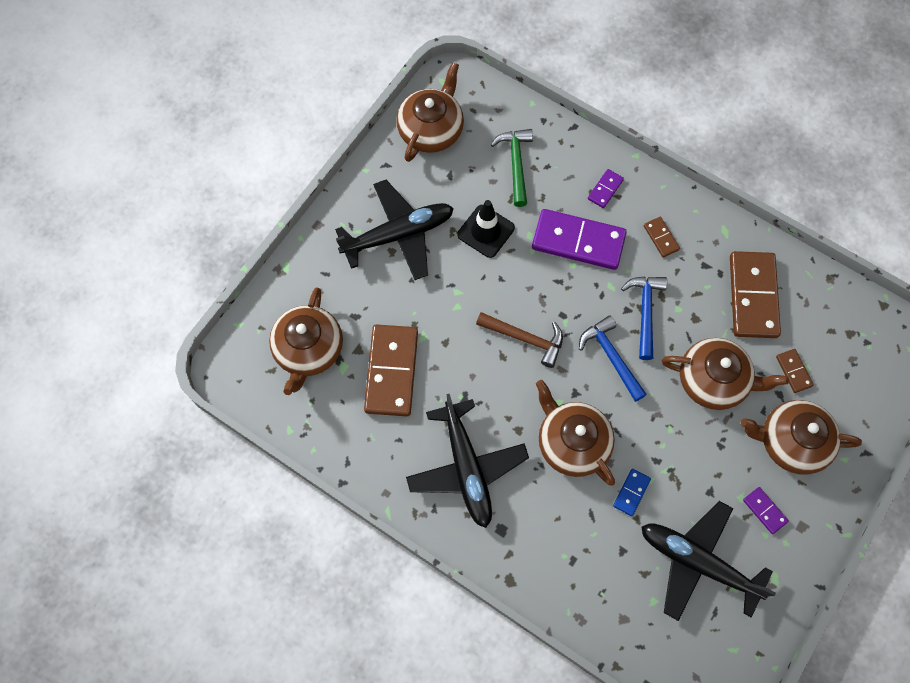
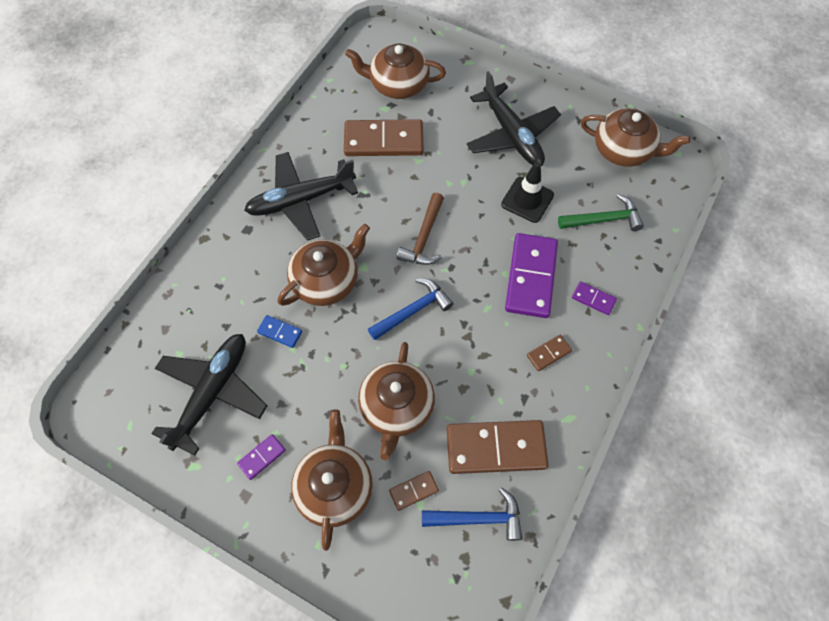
camera: 85 degrees right, 5 degrees down
(645, 312) = (463, 340): blue hammer -> blue hammer (478, 518)

